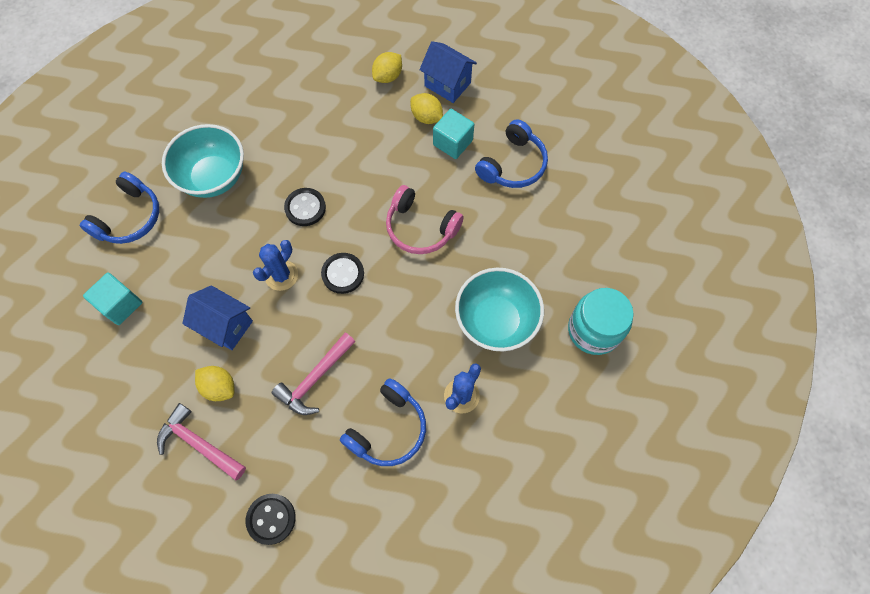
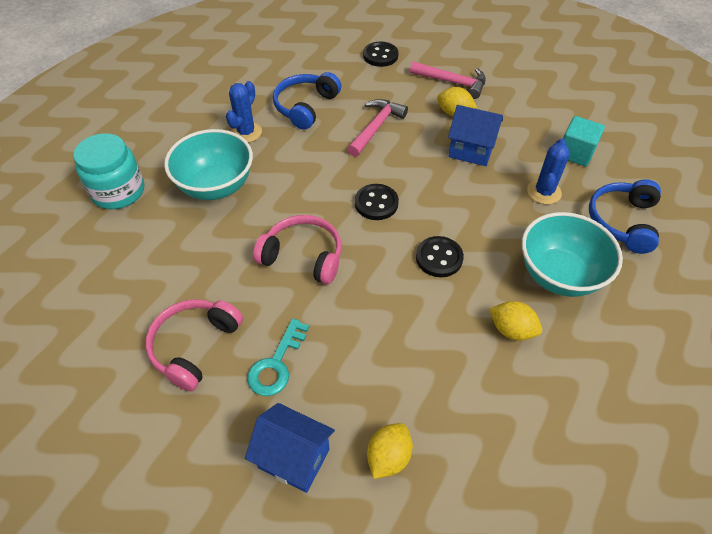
camera: 170 degrees right, 15 degrees down
(281, 275) = (437, 194): blue cactus -> blue cactus (544, 192)
(426, 117) = (317, 396): yellow lemon -> yellow lemon (511, 330)
(452, 142) = (276, 364): turquoise cube -> turquoise key
(512, 164) = (194, 346): blue headphones -> pink headphones

